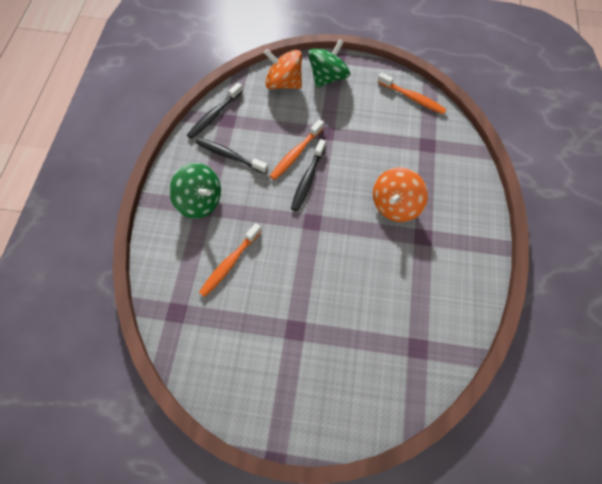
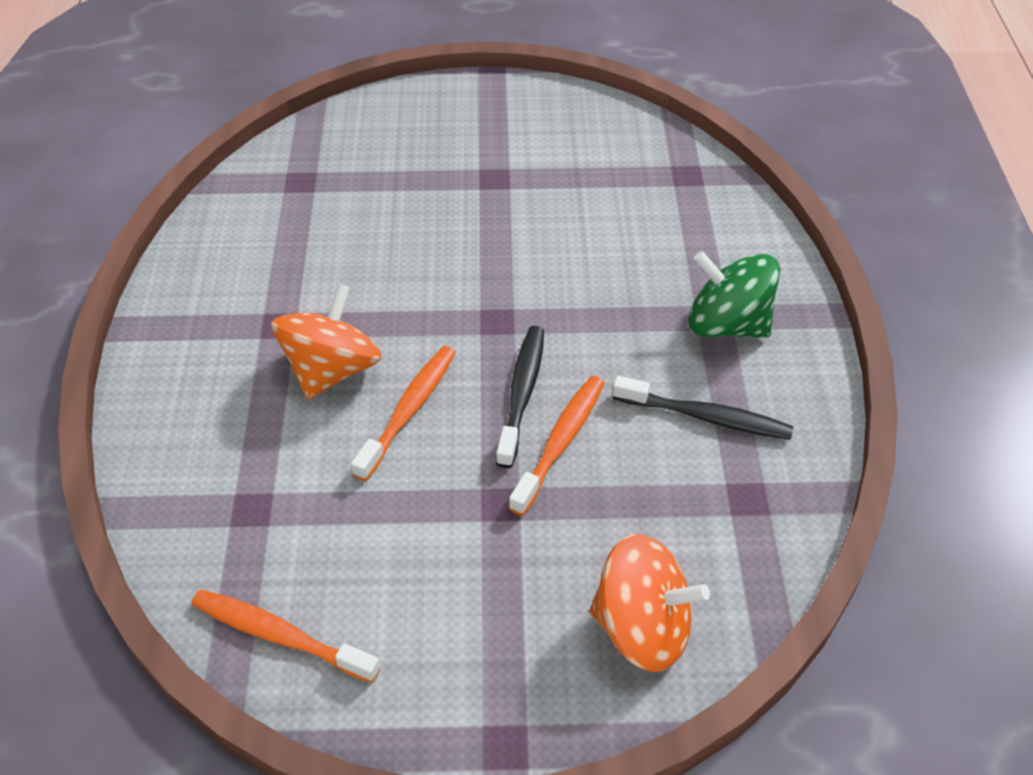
camera: 170 degrees right, 15 degrees down
(214, 115) = (785, 506): black toothbrush -> none
(230, 263) = (628, 241): orange toothbrush -> orange toothbrush (409, 410)
(328, 77) = (523, 666): green spinning top -> none

